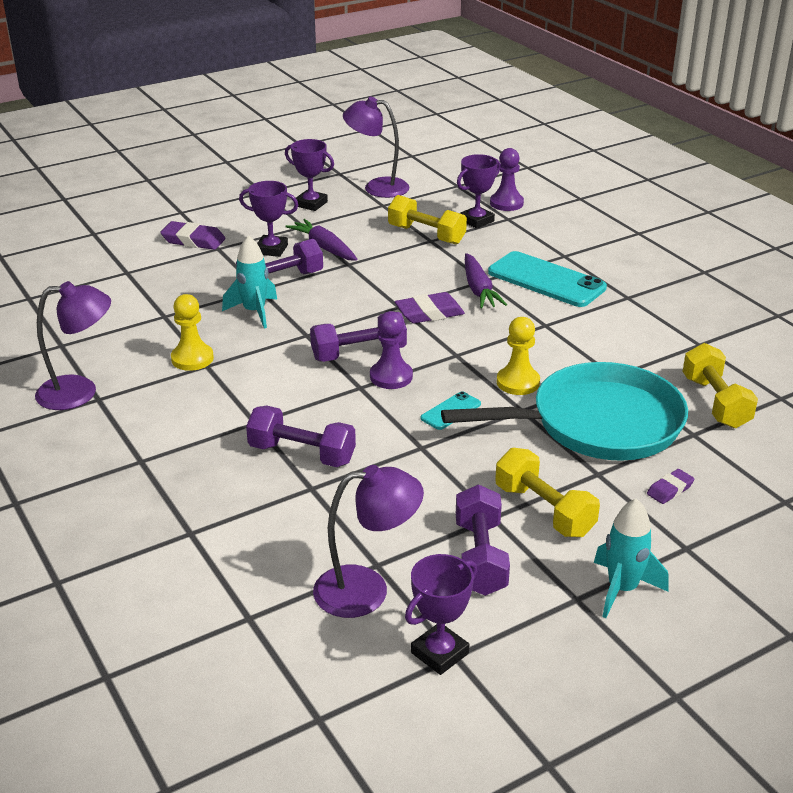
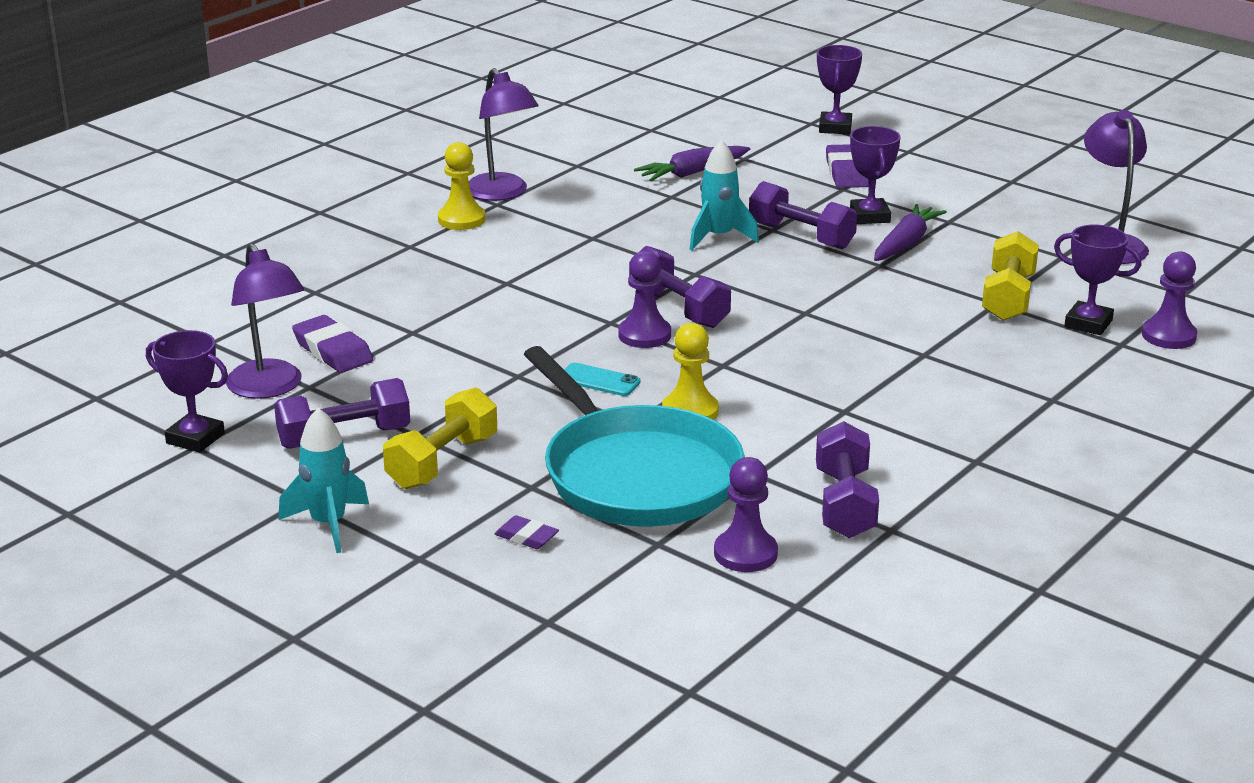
camera: 70 degrees right, 5 degrees down
(192, 359) = (599, 228): yellow pawn -> yellow pawn (461, 219)
(302, 454) = (466, 316): purple dumbbell -> purple dumbbell (844, 504)
(311, 204) = (1012, 214): purple trophy -> purple trophy (835, 128)
(429, 313) = (806, 333): purple eraser -> purple eraser (333, 351)
(479, 290) = (894, 354): purple carrot -> purple carrot (692, 173)
(546, 280) = (966, 396): turquoise phone -> none
(715, 402) = (745, 553): yellow dumbbell -> purple pawn

